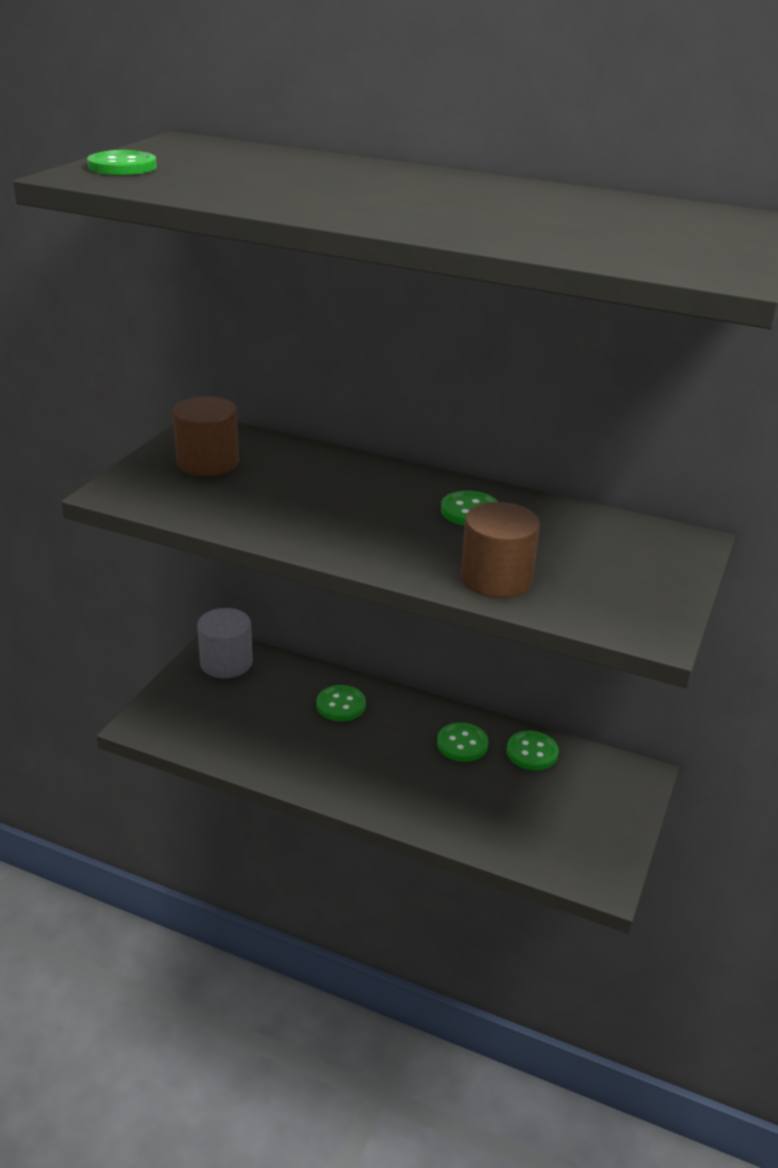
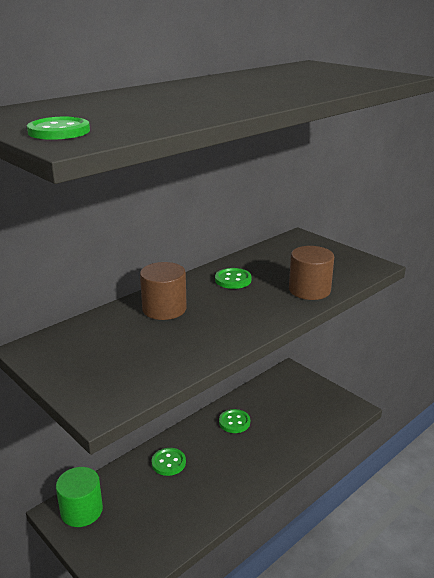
camera: 65 degrees left, 5 degrees down
(208, 462) = (90, 356): brown cylinder -> brown cylinder (164, 309)
(226, 663) = (81, 510): grey cylinder -> green cylinder
(532, 752) = (255, 399): green button -> none

